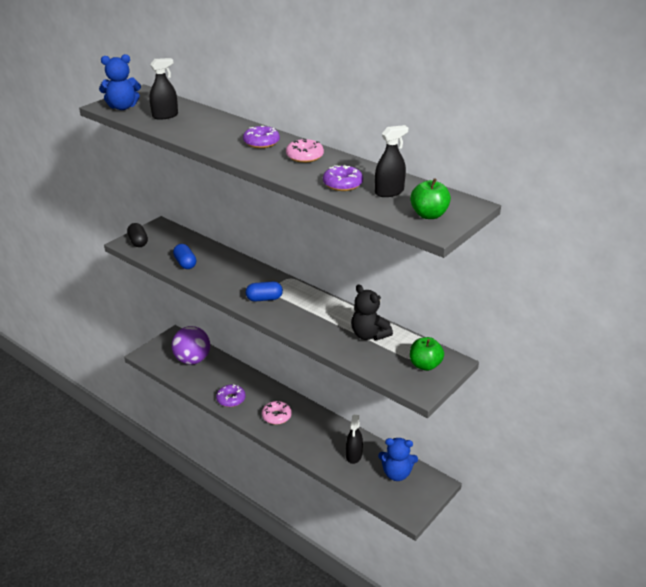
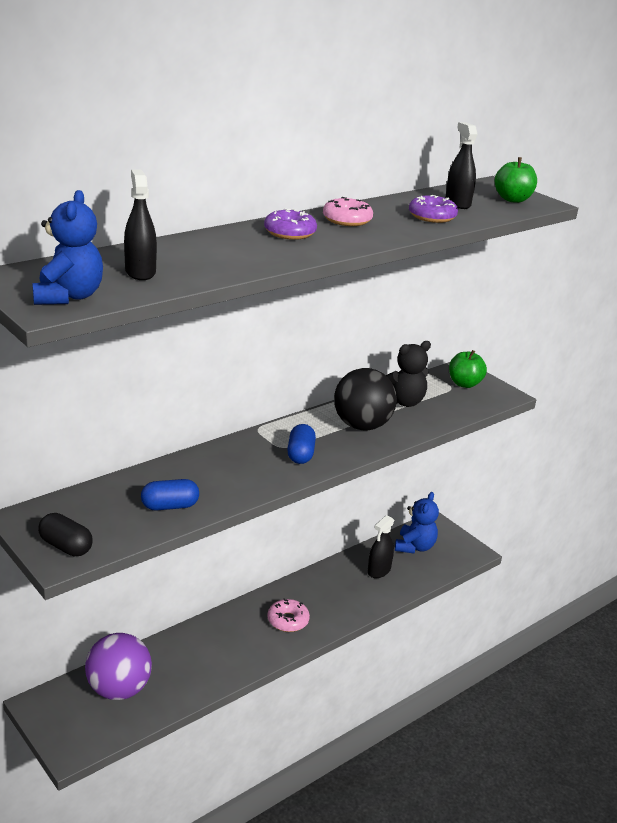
camera: 80 degrees left, 5 degrees down
(138, 242) = (66, 546): black capsule -> black capsule turned 45 degrees clockwise
(231, 399) = (235, 659): purple donut -> none
(318, 319) = (362, 426): none -> black ball
(354, 455) = (379, 571): black spray bottle -> black spray bottle turned 105 degrees clockwise

